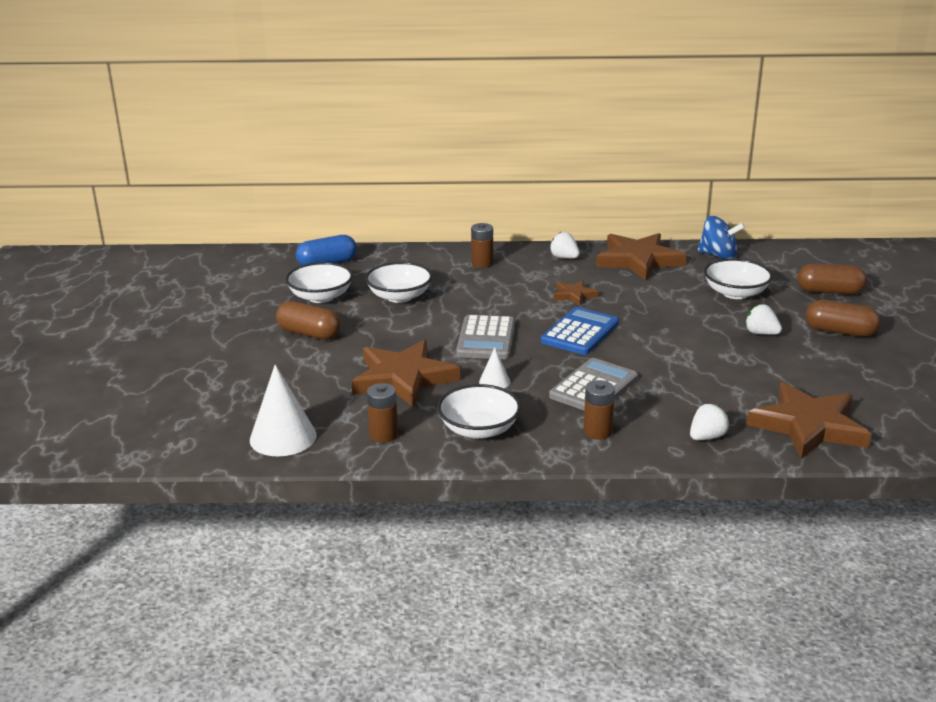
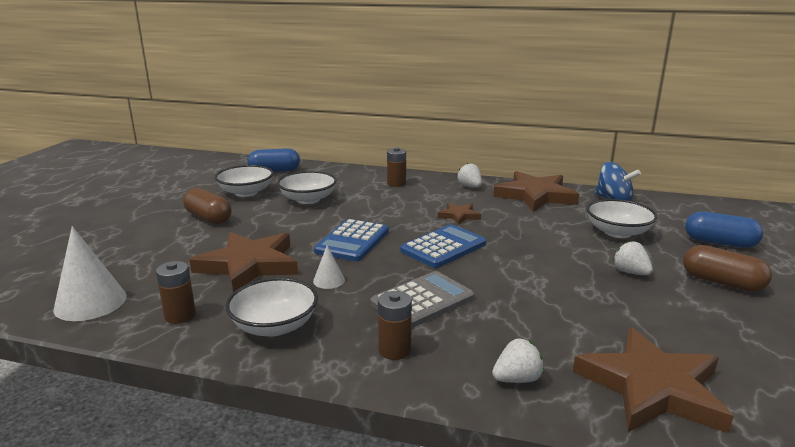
camera: 15 degrees right, 5 degrees down
(486, 339) = (352, 241): grey calculator -> blue calculator
(829, 292) = (720, 243): brown capsule -> blue capsule

